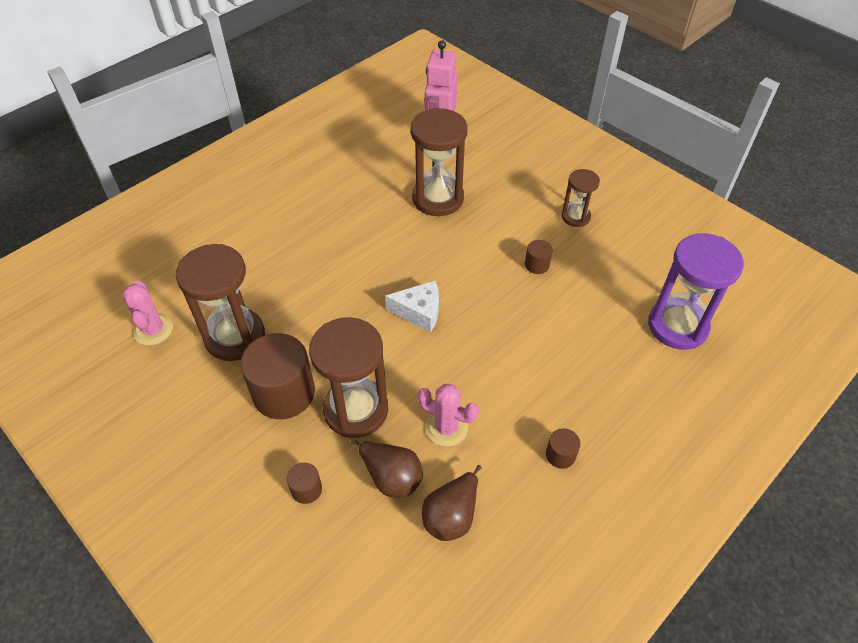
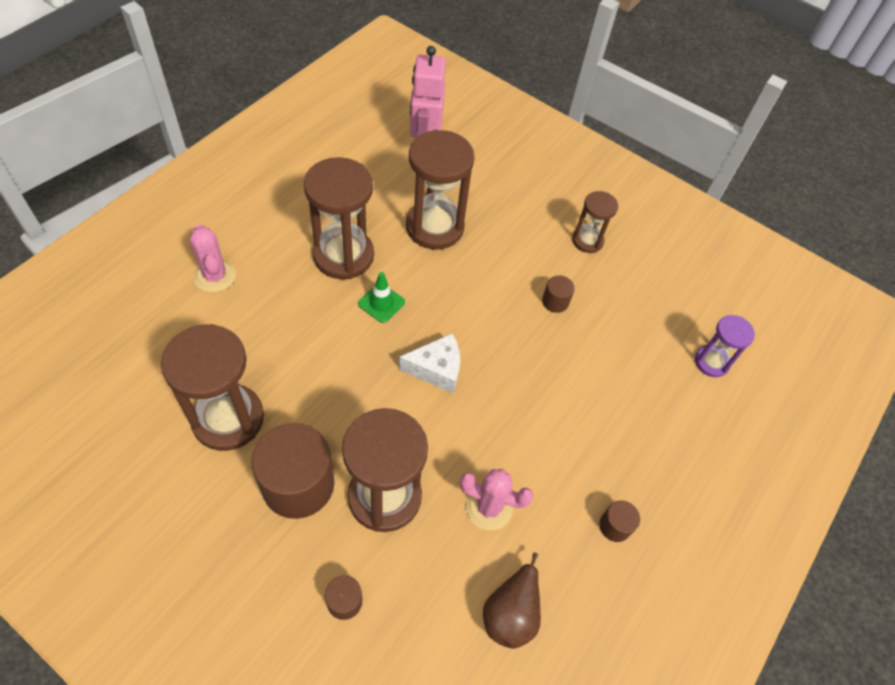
camera: 15 degrees left, 5 degrees up
(153, 330) = (127, 419): pink cactus -> pink cactus (215, 276)
(354, 216) = (343, 255): none -> brown hourglass
(380, 256) = (381, 303): none -> green traffic cone
(391, 477) = (438, 574): brown pear -> none
(677, 326) = (711, 362): purple hourglass -> purple hourglass, size x0.55

